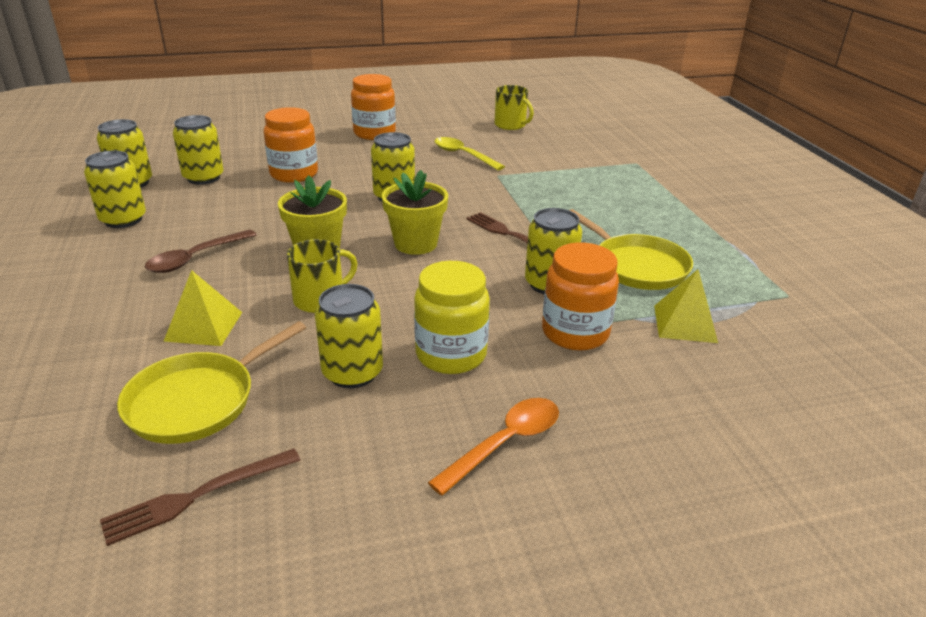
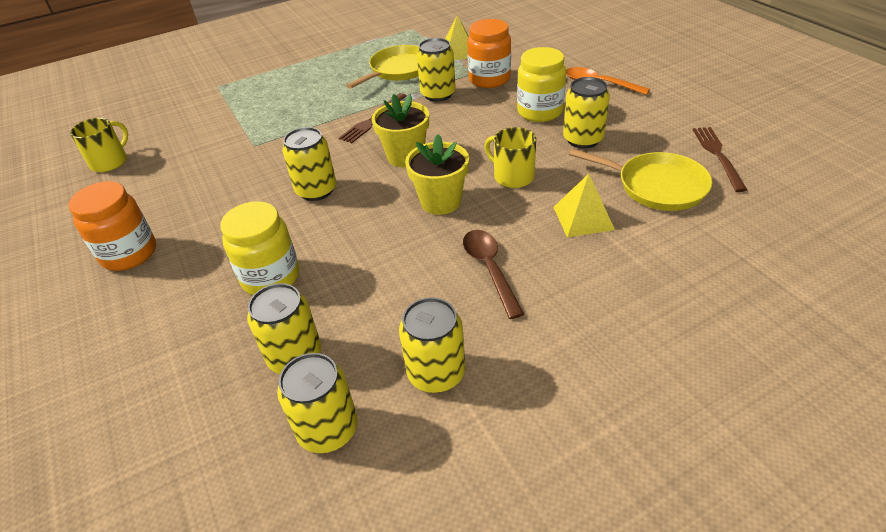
camera: 100 degrees left, 10 degrees up
(196, 258) = (490, 269): brown spoon -> brown spoon turned 135 degrees counterclockwise
(198, 496) = (718, 156): brown fork -> brown fork turned 135 degrees counterclockwise
(294, 174) = (271, 277): orange jar -> yellow jar
(463, 155) = (203, 174): yellow spoon -> none

